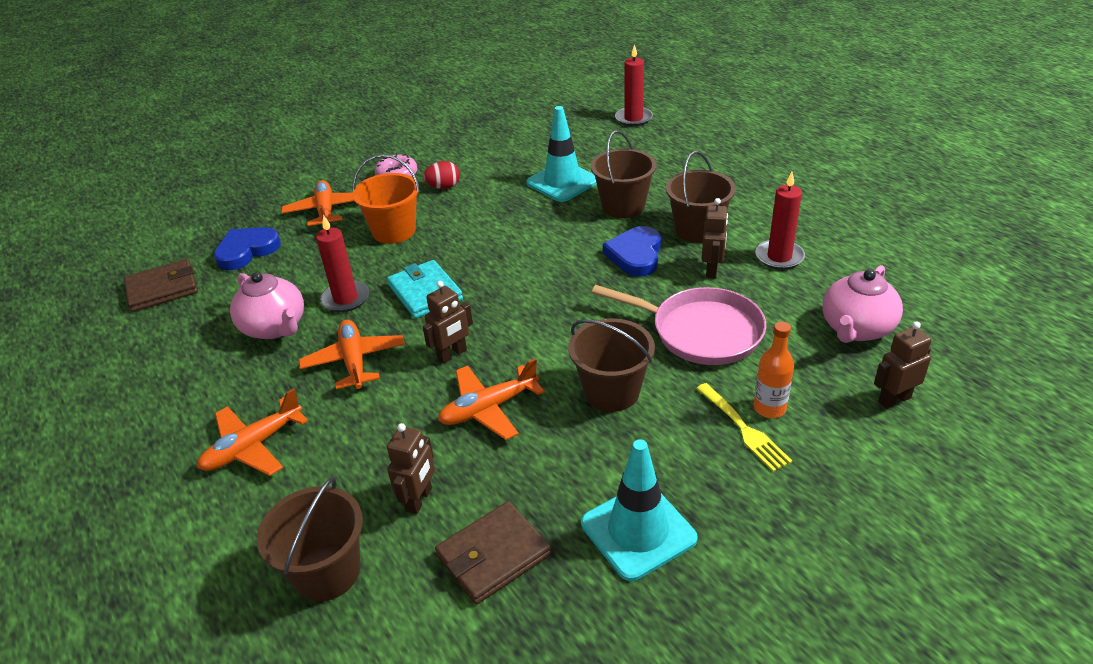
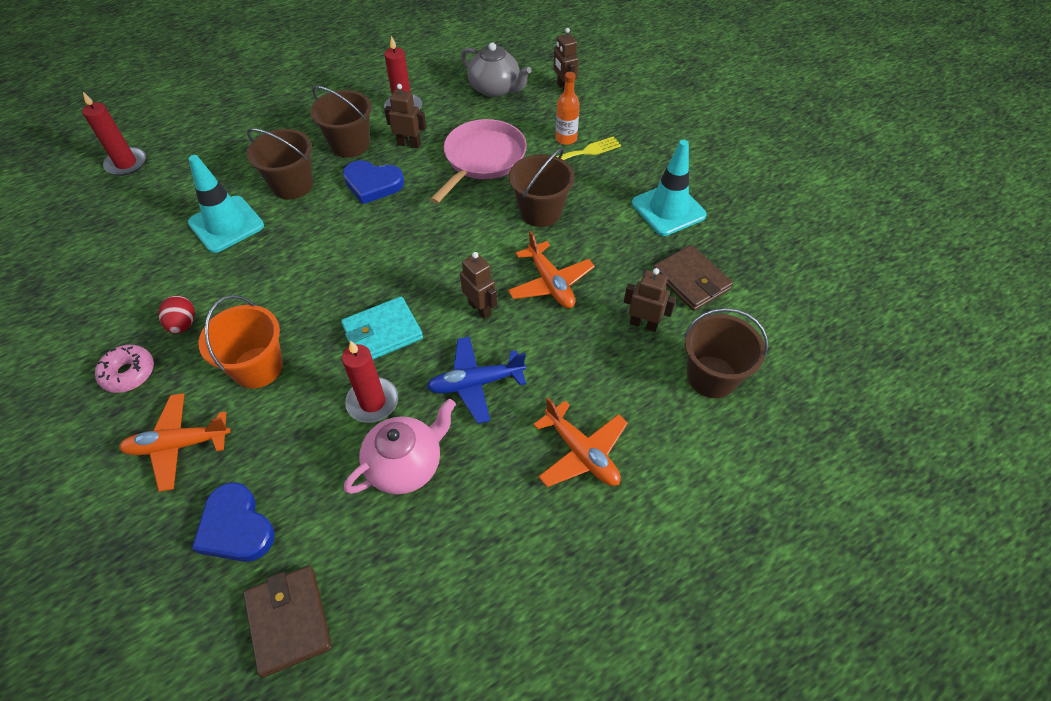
camera: 90 degrees left, 15 degrees up
(354, 361) = (475, 383): orange plane -> blue plane
(856, 329) = (495, 89): pink teapot -> grey teapot

